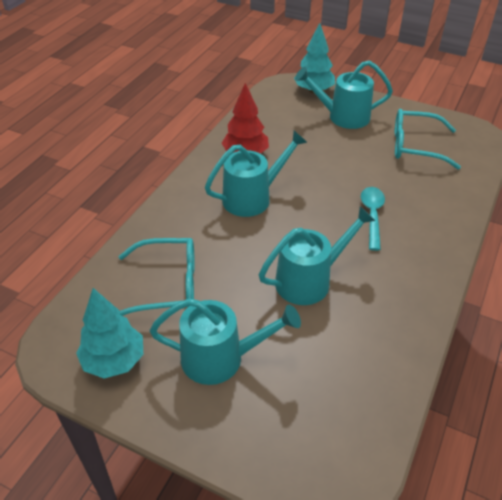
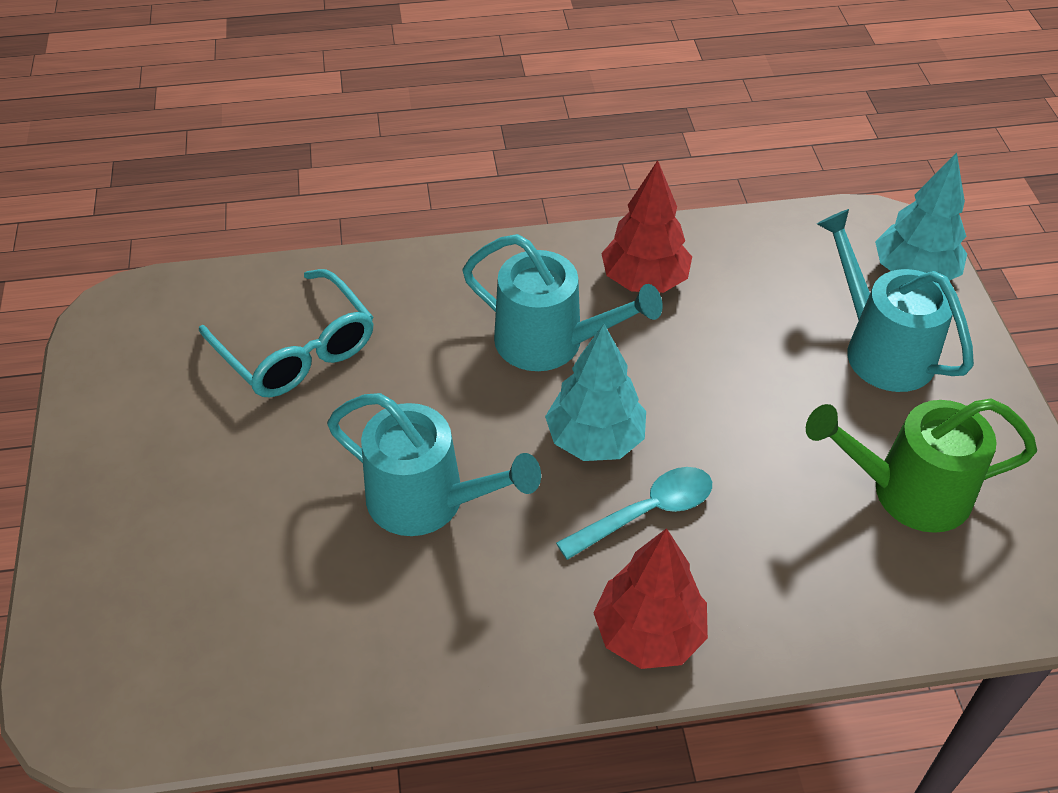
camera: 55 degrees right, 5 degrees up
(114, 360) = (138, 373): turquoise tree -> turquoise tree (595, 440)
(221, 358) = (210, 476): turquoise watering can -> none
(415, 146) = (907, 491): turquoise glasses -> green watering can
(434, 245) = (649, 633): none -> red tree

